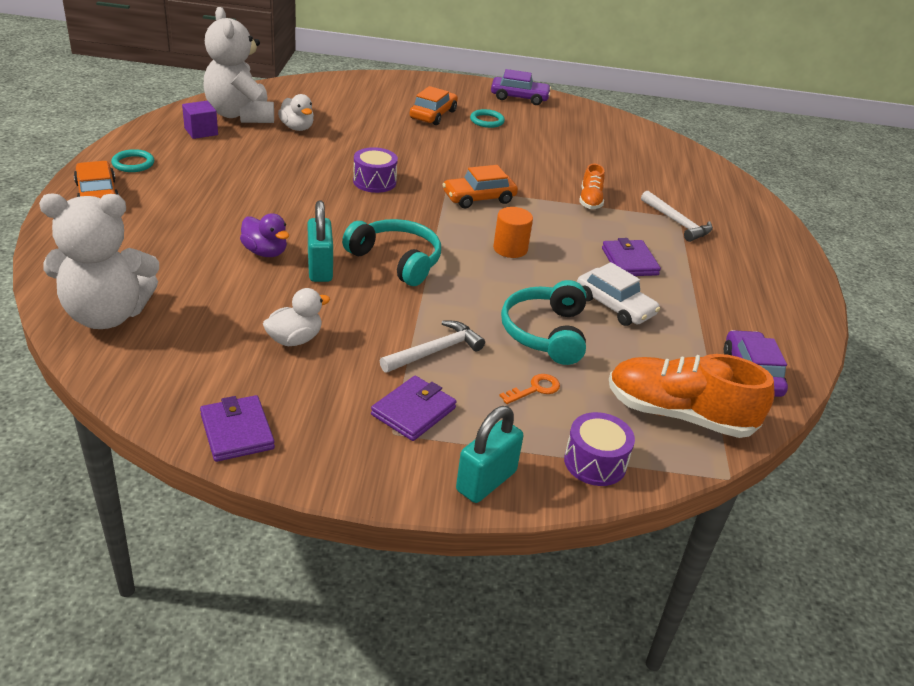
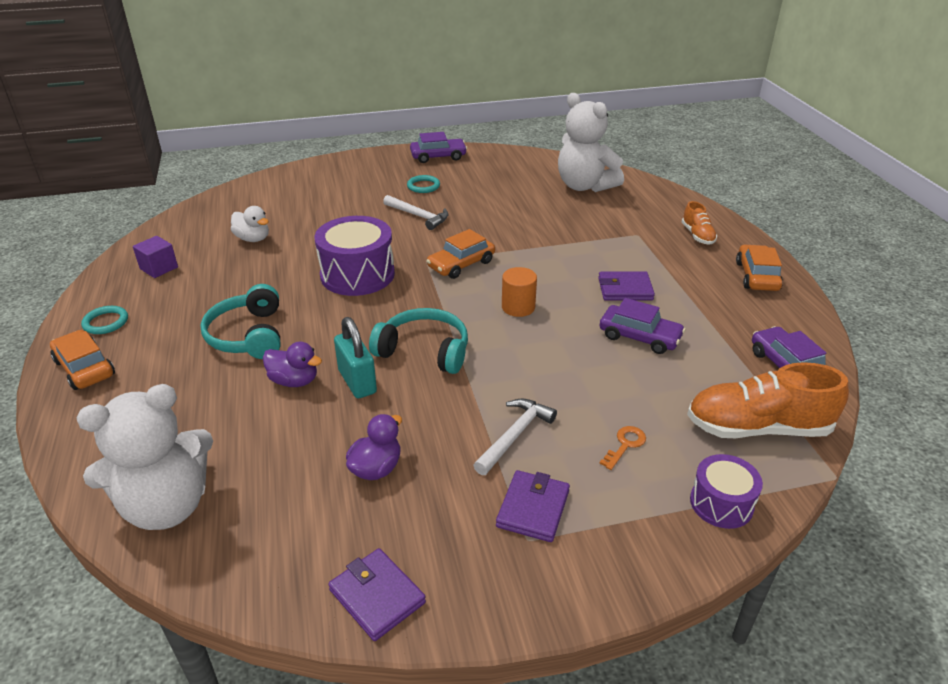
camera: 15 degrees left, 0 degrees up
(240, 115) = (189, 240): white teddy bear -> white teddy bear (584, 186)
(295, 339) = (376, 468): white duck -> purple duck
(374, 182) = (357, 274): purple drum -> purple drum, size x1.73
(433, 115) = (372, 192): orange car -> orange car (756, 276)
(486, 481) = (642, 561): turquoise padlock -> none
(545, 333) = (599, 383): turquoise headphones -> turquoise headphones (248, 335)
(590, 200) = (557, 239): orange shoe -> orange shoe (697, 235)
(614, 306) = (639, 337): white car -> purple car
(629, 261) = (625, 289): purple wallet -> purple wallet turned 60 degrees counterclockwise
(677, 223) = (639, 240): white hammer -> white hammer (418, 216)

